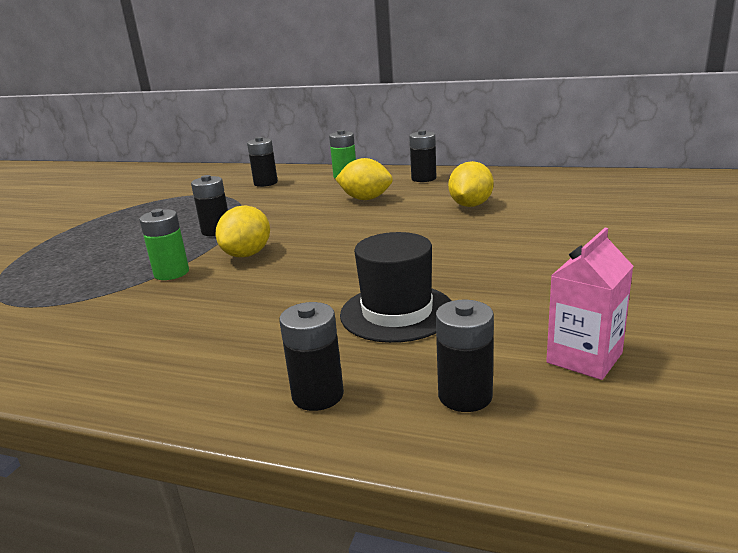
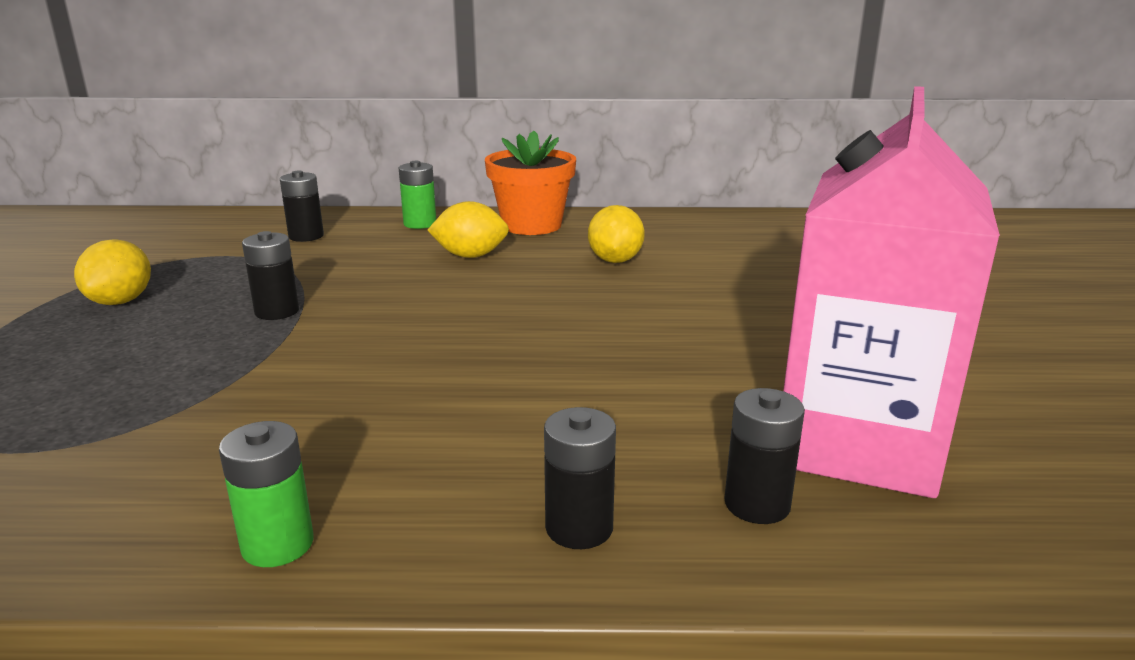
camera: 20 degrees left, 0 degrees up
(171, 273) = (248, 379): green battery -> green battery (277, 544)
(247, 254) = (350, 344): yellow lemon -> yellow lemon (121, 301)
(397, 312) = (611, 409): black hat -> none
(423, 178) = (531, 225): black battery -> orange flower pot
(584, 358) = (858, 443): pink carton -> pink carton, size x2.24

